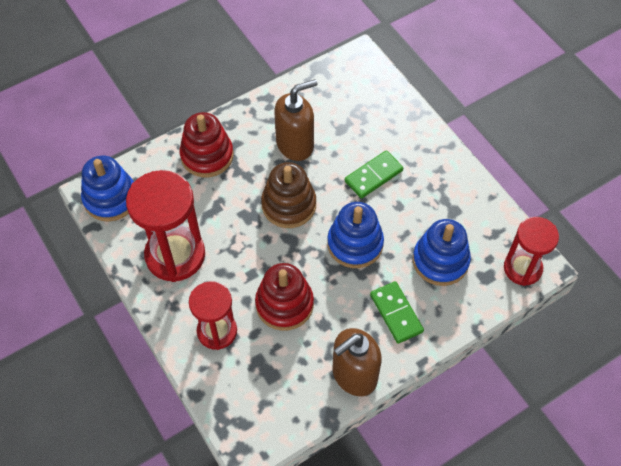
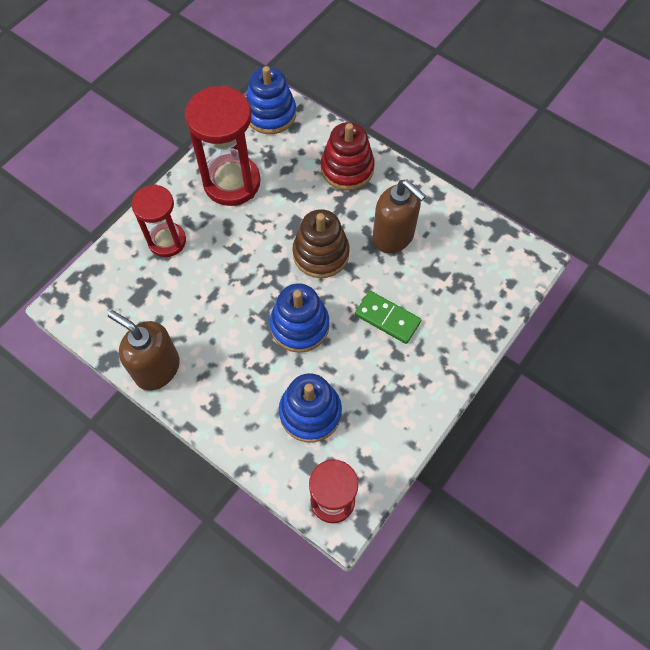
camera: 70 degrees right, 5 degrees up
(284, 304) = (212, 285): red stacking toy -> none
(396, 313) = (234, 387): green domino -> none

